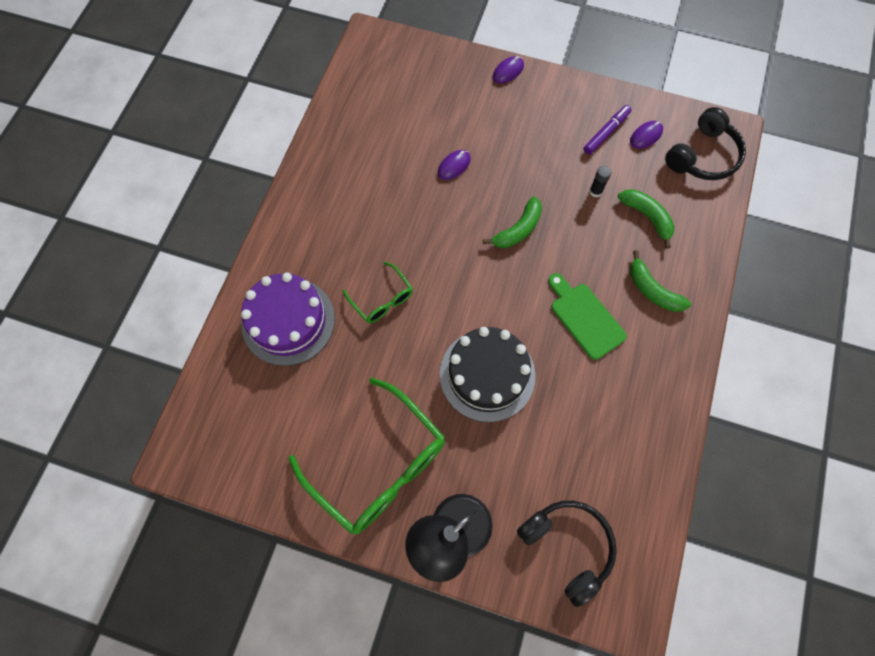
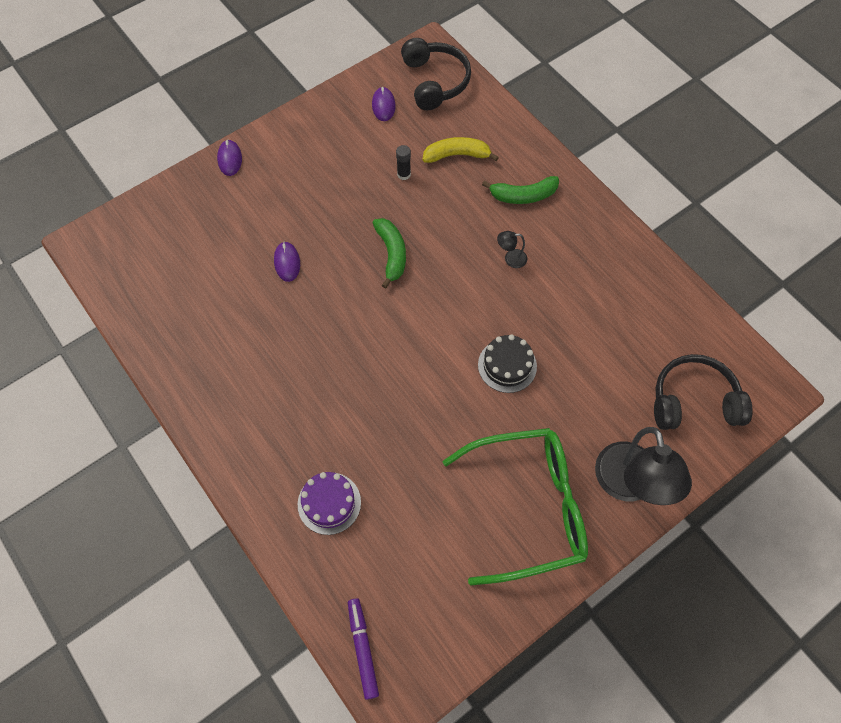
camera: 55 degrees left, 5 degrees down
(288, 321) = (329, 503): purple cake -> purple cake, size x0.59
(382, 299) = (371, 406): green glasses -> none
(487, 374) = (507, 365): black cake -> black cake, size x0.59
(585, 317) = (510, 259): green cutting board -> black lamp
(606, 133) = (356, 130): purple marker -> purple marker (363, 648)
(647, 217) = (457, 155): green banana -> yellow banana

